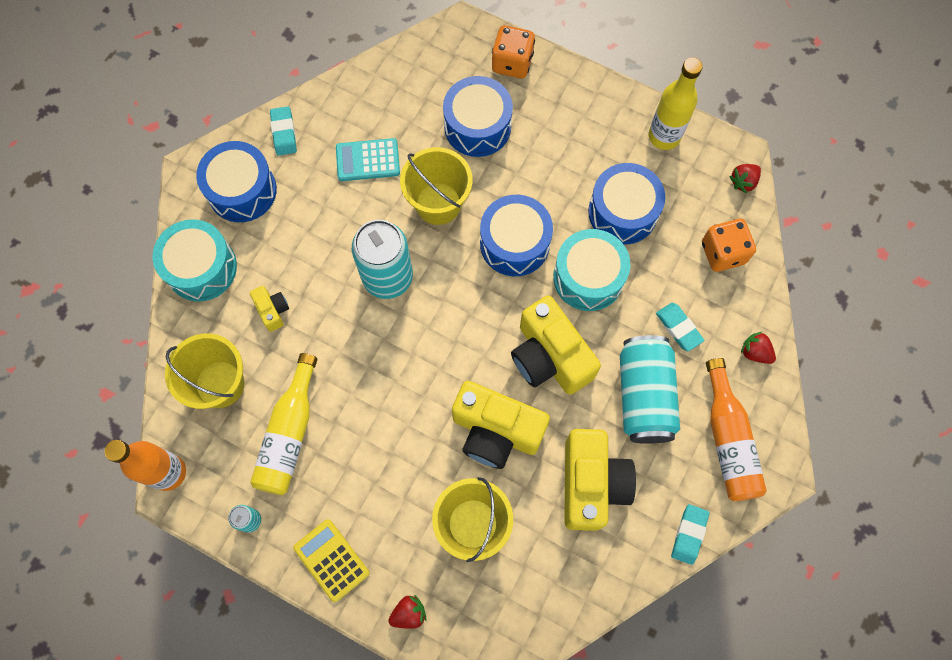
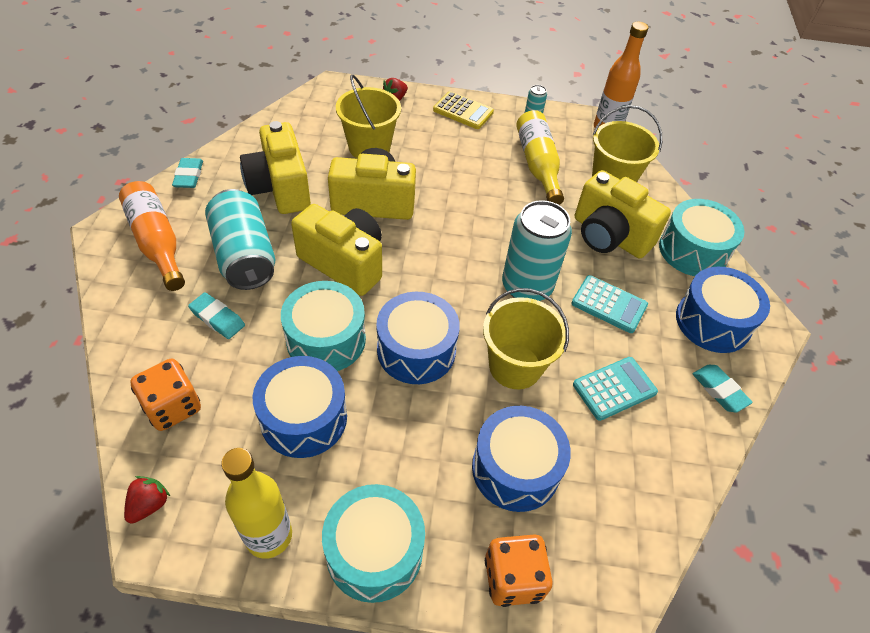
camera: 155 degrees right, 20 degrees down
(272, 311) = (609, 236): yellow camera -> yellow camera, size x2.16
(323, 235) = (609, 304): none -> turquoise calculator
(596, 105) = (374, 551): none -> turquoise drum
(755, 352) = (130, 317): red strawberry -> none

